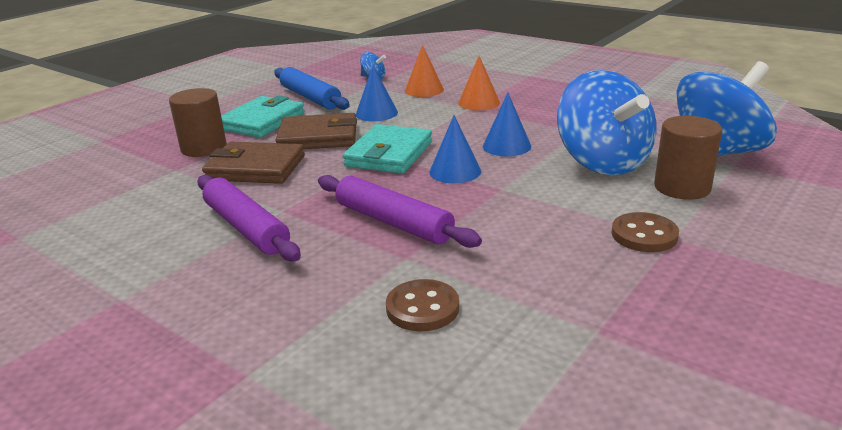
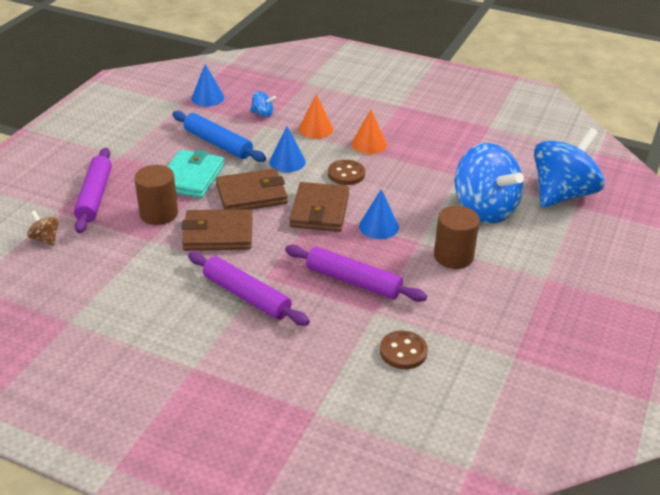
camera: 15 degrees left, 10 degrees up
(66, 162) = (45, 239): none -> brown spinning top
(149, 132) = (94, 196): none -> purple rolling pin
(389, 154) = (320, 211): turquoise wallet -> brown wallet
(506, 146) = (408, 196): blue cone -> blue cone (207, 98)
(644, 235) = (527, 277): brown button -> brown button (346, 174)
(682, 187) = (544, 231): brown cylinder -> brown cylinder (453, 256)

